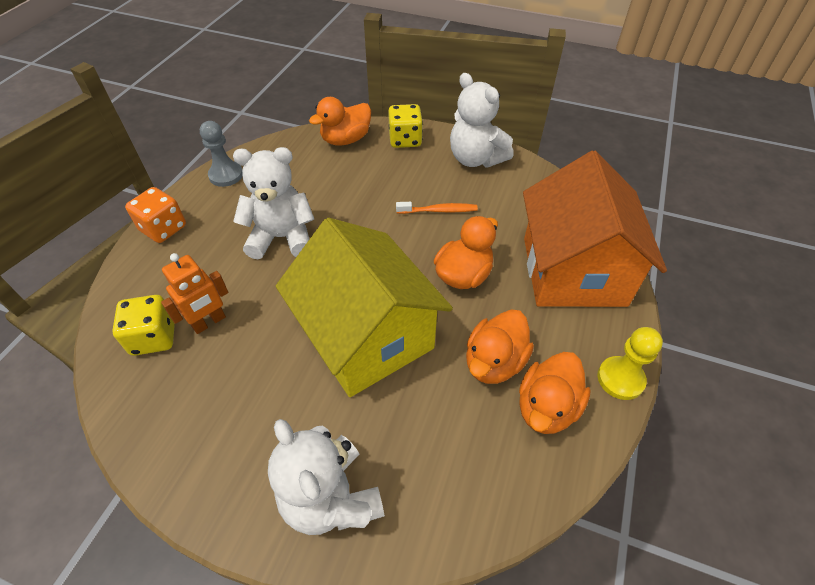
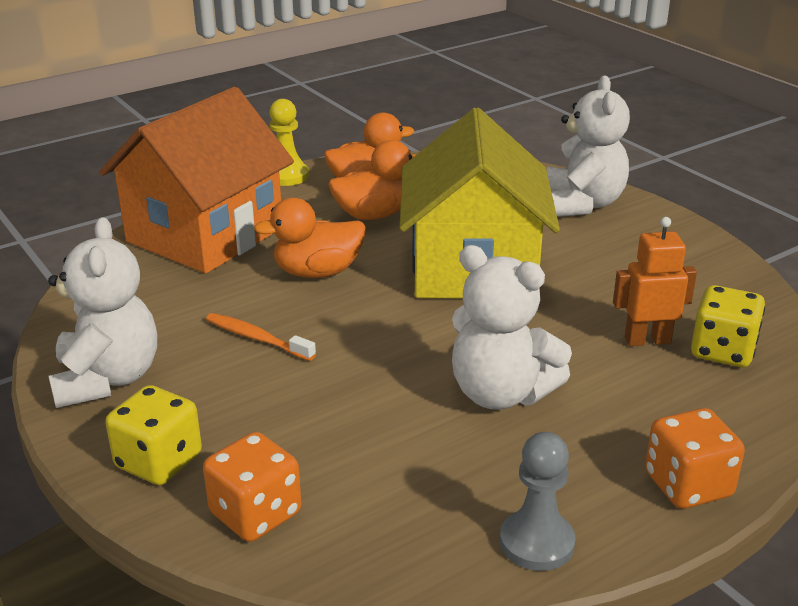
camera: 145 degrees left, 20 degrees down
(345, 140) = (255, 514): orange duck -> orange dice

